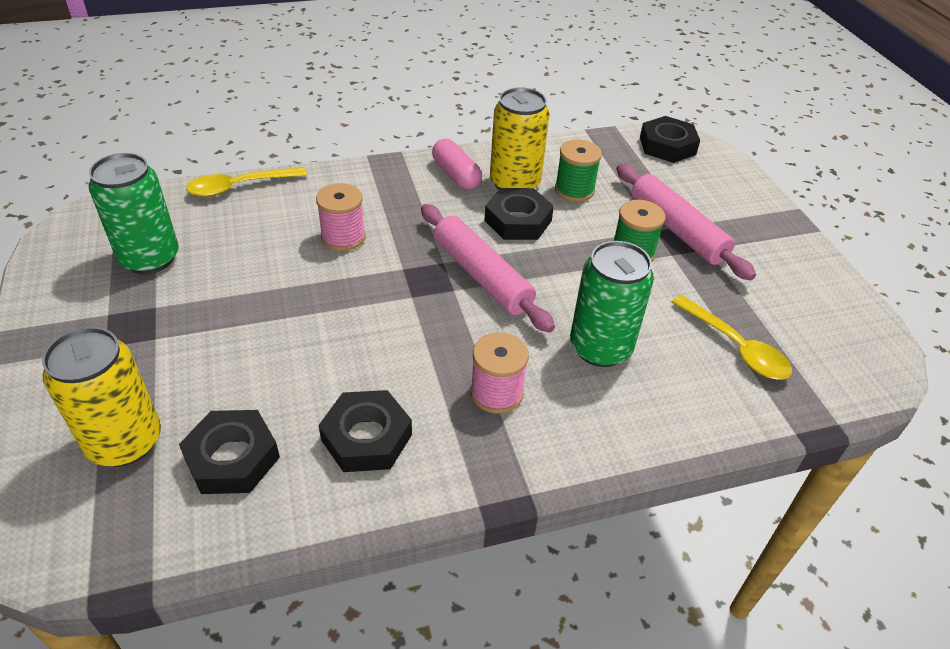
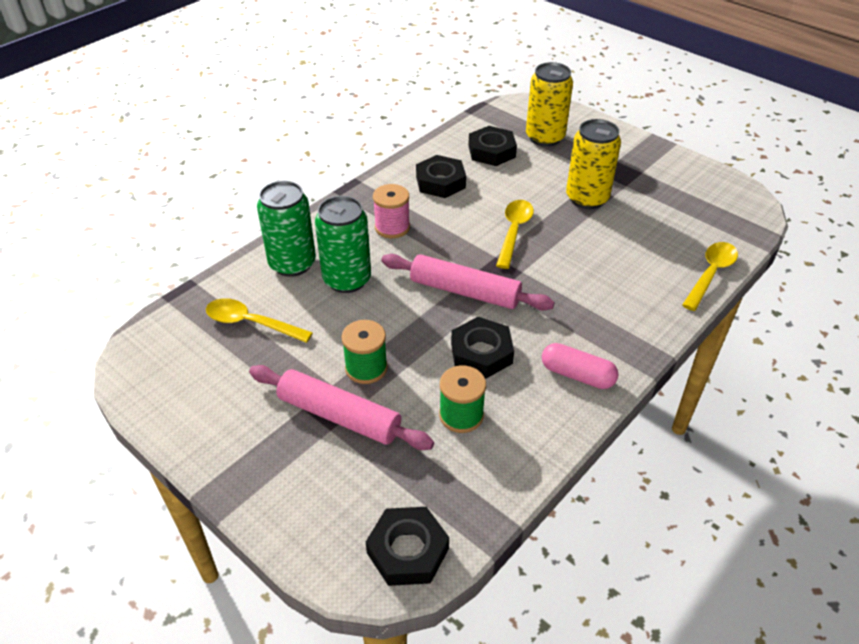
camera: 150 degrees right, 0 degrees up
(150, 258) = (674, 204): green can -> green can (292, 264)
(343, 237) = (587, 273): pink spool -> none
(359, 313) = (514, 232): none -> yellow spoon
(514, 183) = (519, 393): yellow can -> yellow can (587, 198)

